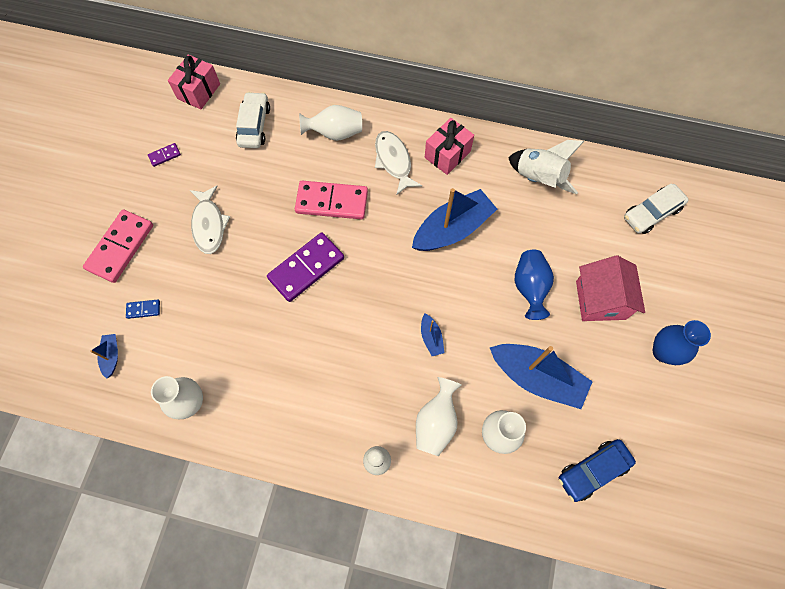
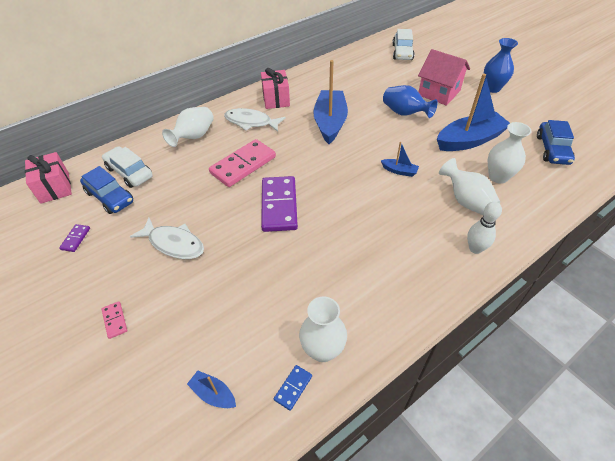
camera: 50 degrees left, 20 degrees down
(121, 247) = (115, 320): pink domino -> pink domino, size x0.44
(143, 309) = (195, 337): blue domino -> blue domino (293, 388)
(219, 137) = (110, 197): none -> blue car
(539, 178) = (336, 75): white rocket -> none

